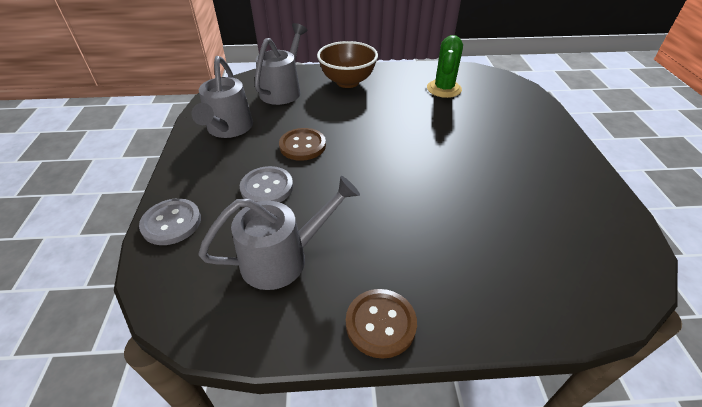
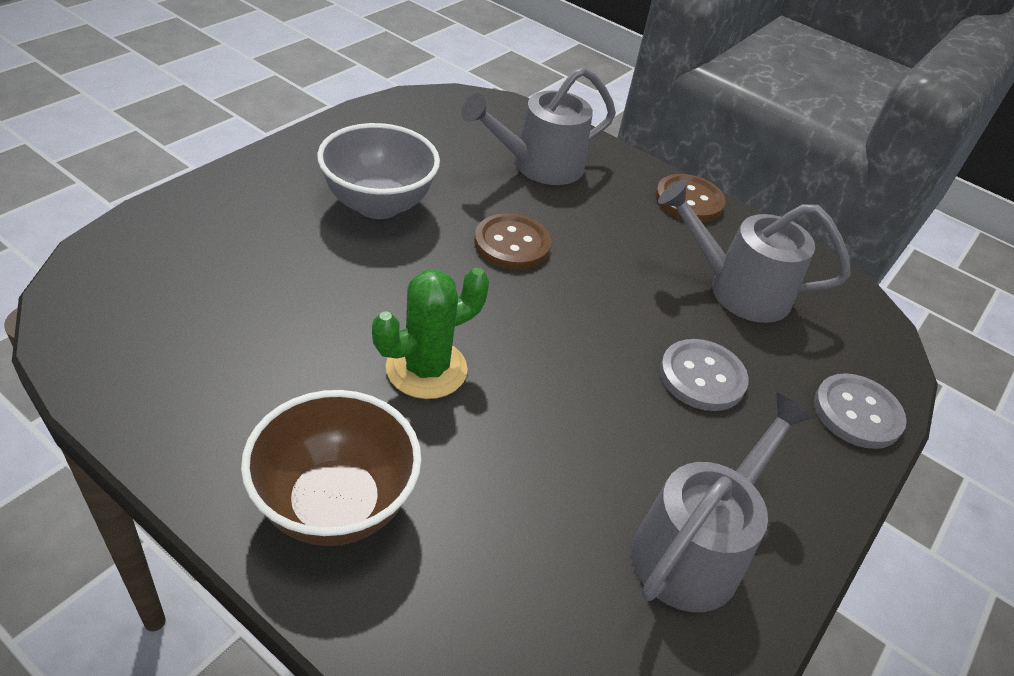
camera: 145 degrees left, 0 degrees up
(283, 90) = (492, 594): grey watering can -> grey watering can (537, 166)
(302, 145) = (594, 408): brown button -> brown button (512, 244)
(444, 89) = (211, 342): green cactus -> green cactus (426, 369)
(503, 164) = (378, 205): none -> grey bowl

